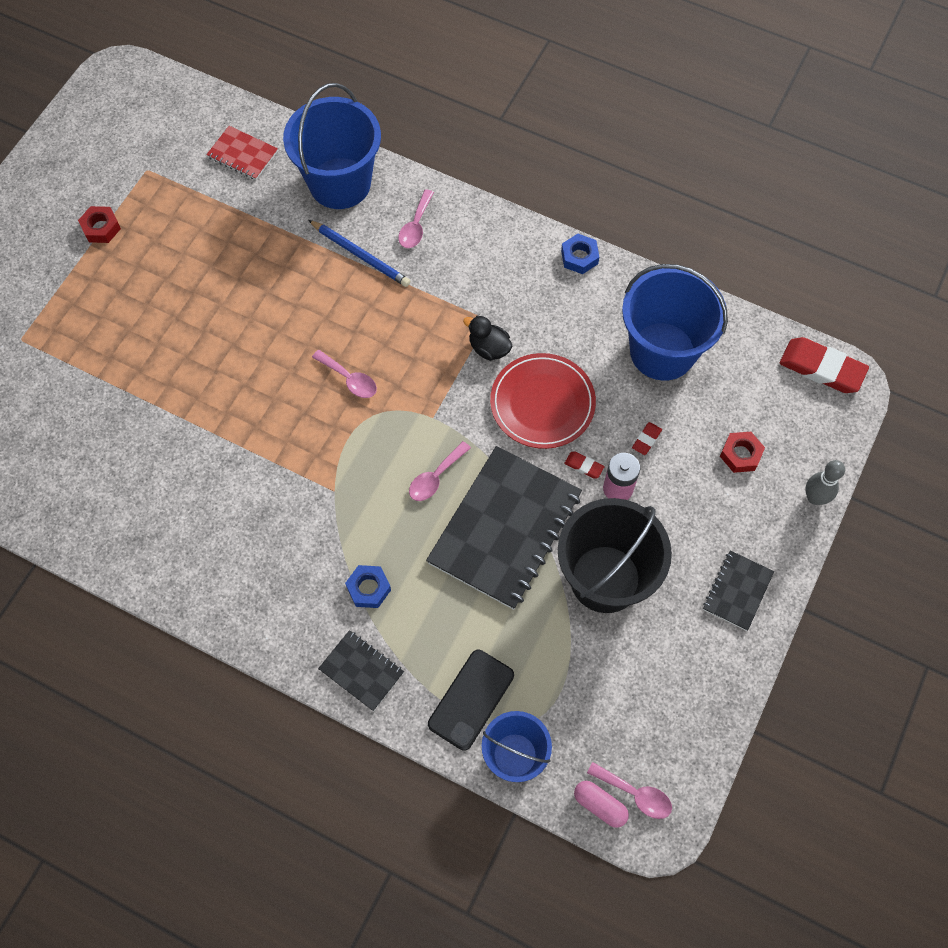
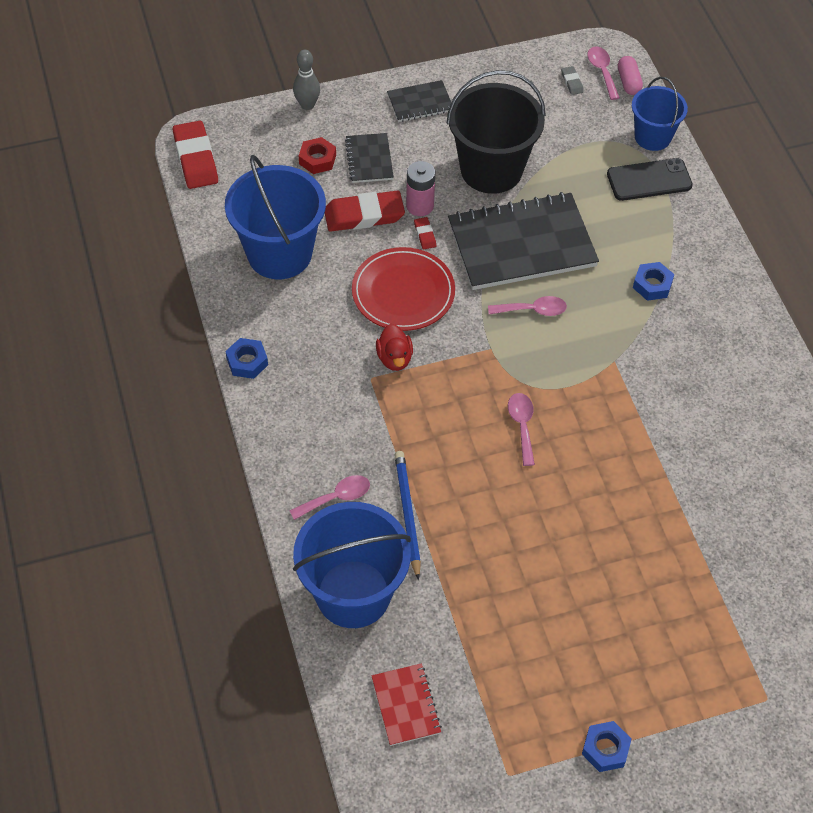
camera: 135 degrees left, 10 degrees down
(101, 228) = (605, 749): red nut -> blue nut
(361, 671) = (704, 246): black notebook -> black notebook (369, 159)
(489, 348) = (394, 358): black duck -> red duck
(646, 439) = (364, 215): red eraser -> red eraser, size x2.22
(646, 750) = (572, 82): none -> grey eraser

